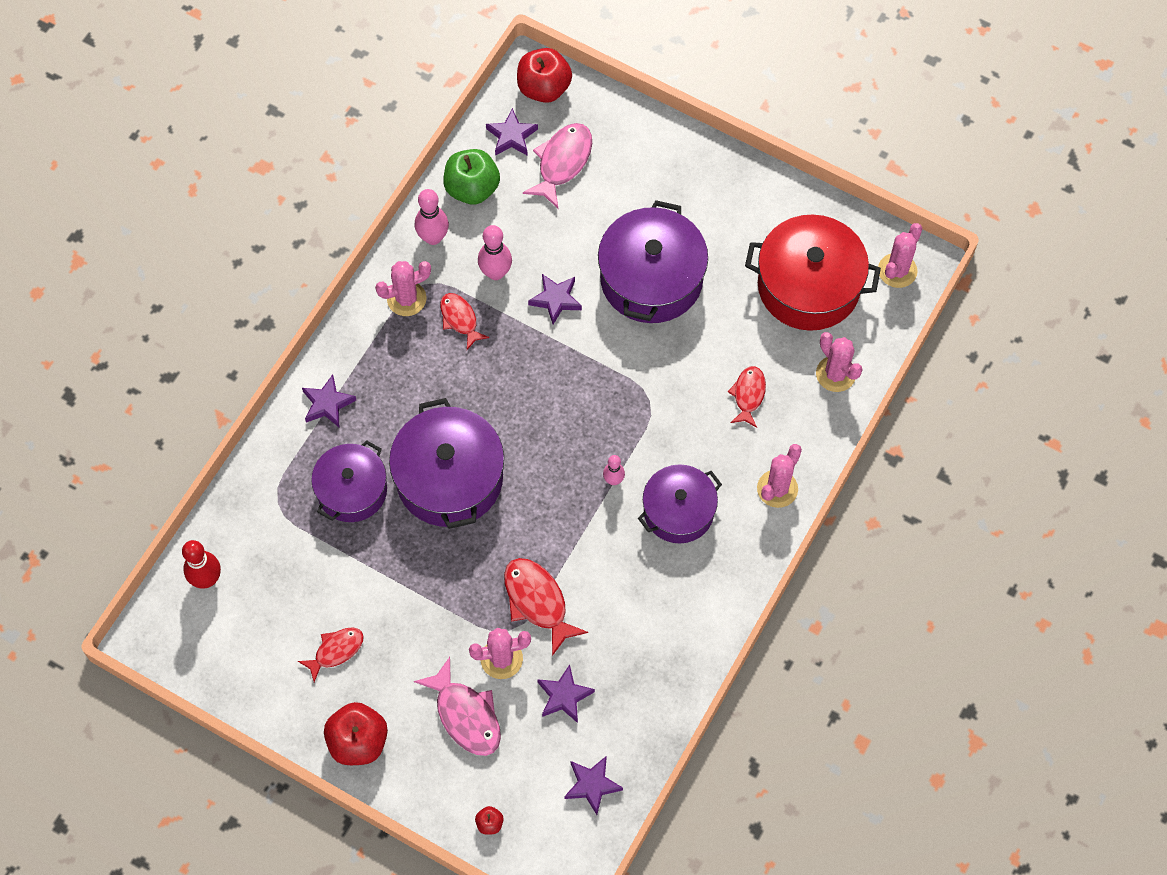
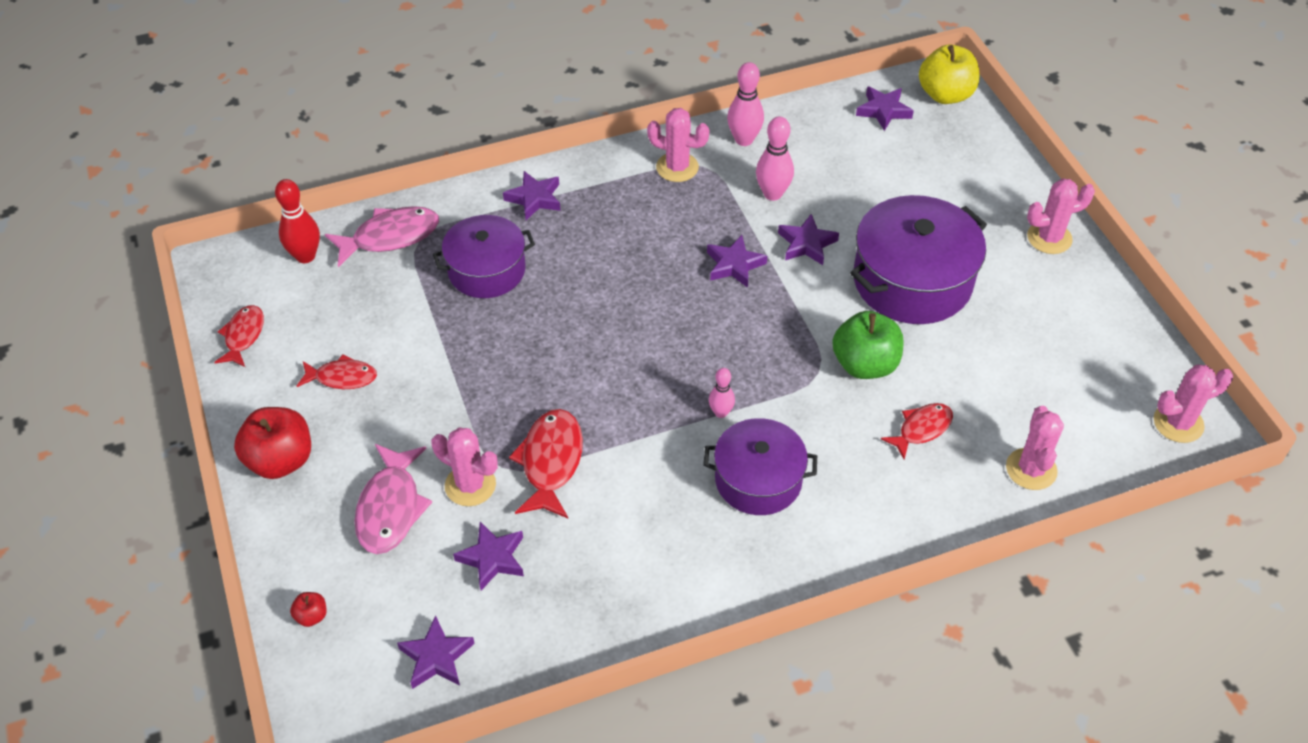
camera: 40 degrees right, 15 degrees down
(449, 478) = (576, 314): purple pot -> none
(460, 319) = (707, 208): red fish -> red fish (243, 336)
(472, 188) = (812, 126): green apple -> green apple (865, 364)
(521, 355) = (734, 265): none -> purple star
(544, 88) = (945, 95): red apple -> yellow apple
(562, 162) = (911, 152): pink fish -> pink fish (390, 237)
(777, 489) = (877, 528): pink cactus -> pink cactus (1049, 238)
(808, 286) = (1068, 379): red pot -> none

